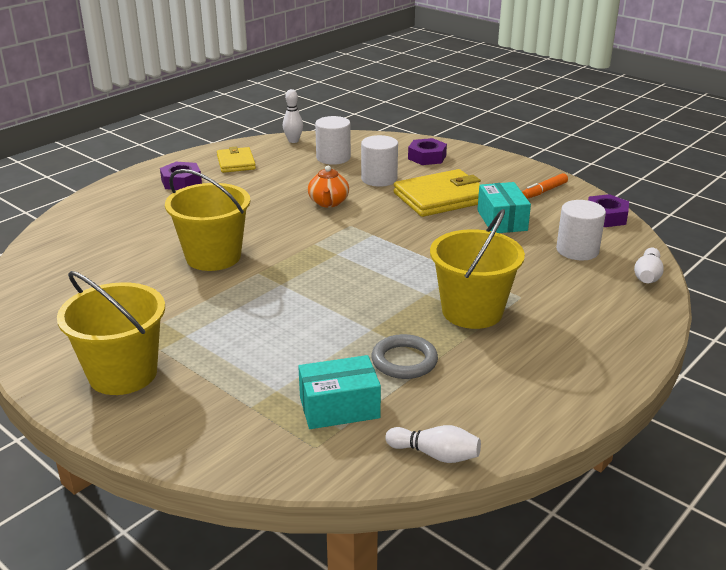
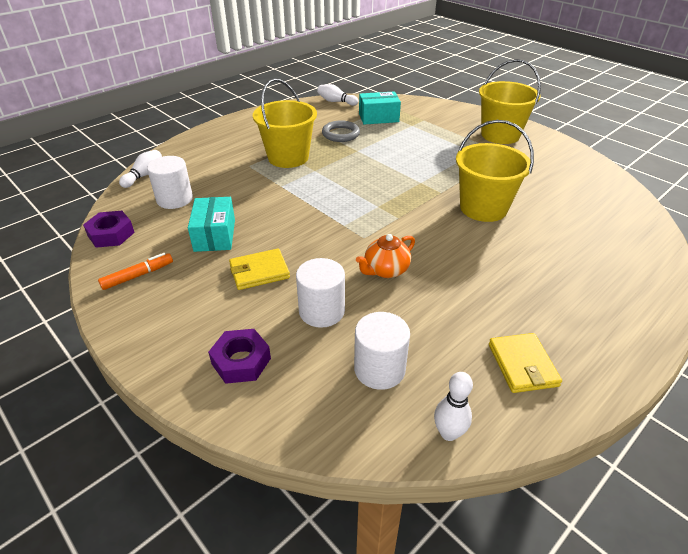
camera: 175 degrees left, 10 degrees up
(181, 182) = (576, 321): purple nut -> none
(328, 203) = (385, 270): orange teapot -> orange teapot turned 135 degrees counterclockwise
(441, 197) = (259, 272): yellow wallet -> yellow wallet, size x0.60

